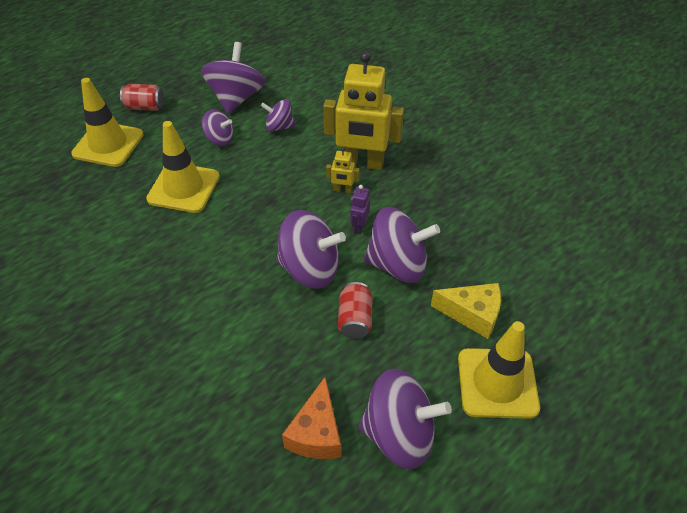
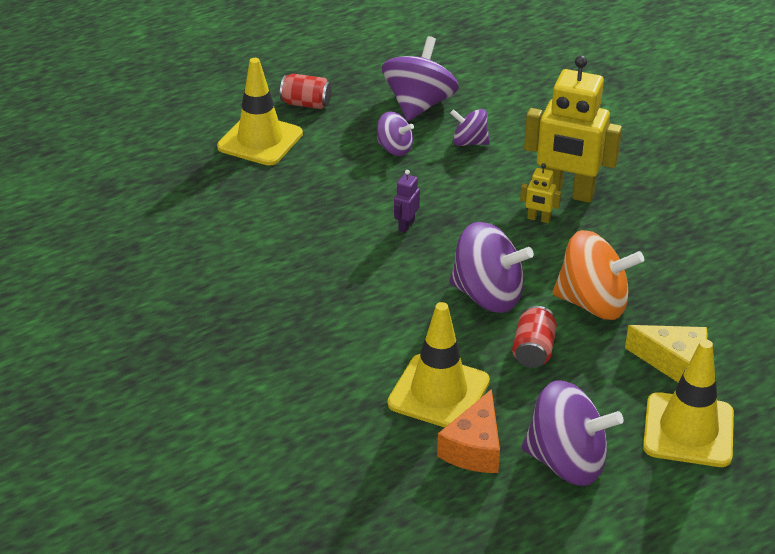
camera: 10 degrees right, 10 degrees down
(184, 188) = (347, 196): yellow traffic cone -> yellow traffic cone (438, 392)
(359, 227) = (552, 259): purple robot -> purple robot (406, 225)
(398, 265) = (593, 303): purple spinning top -> orange spinning top

